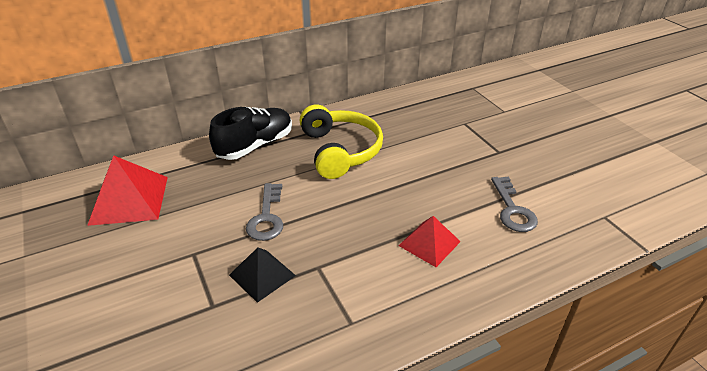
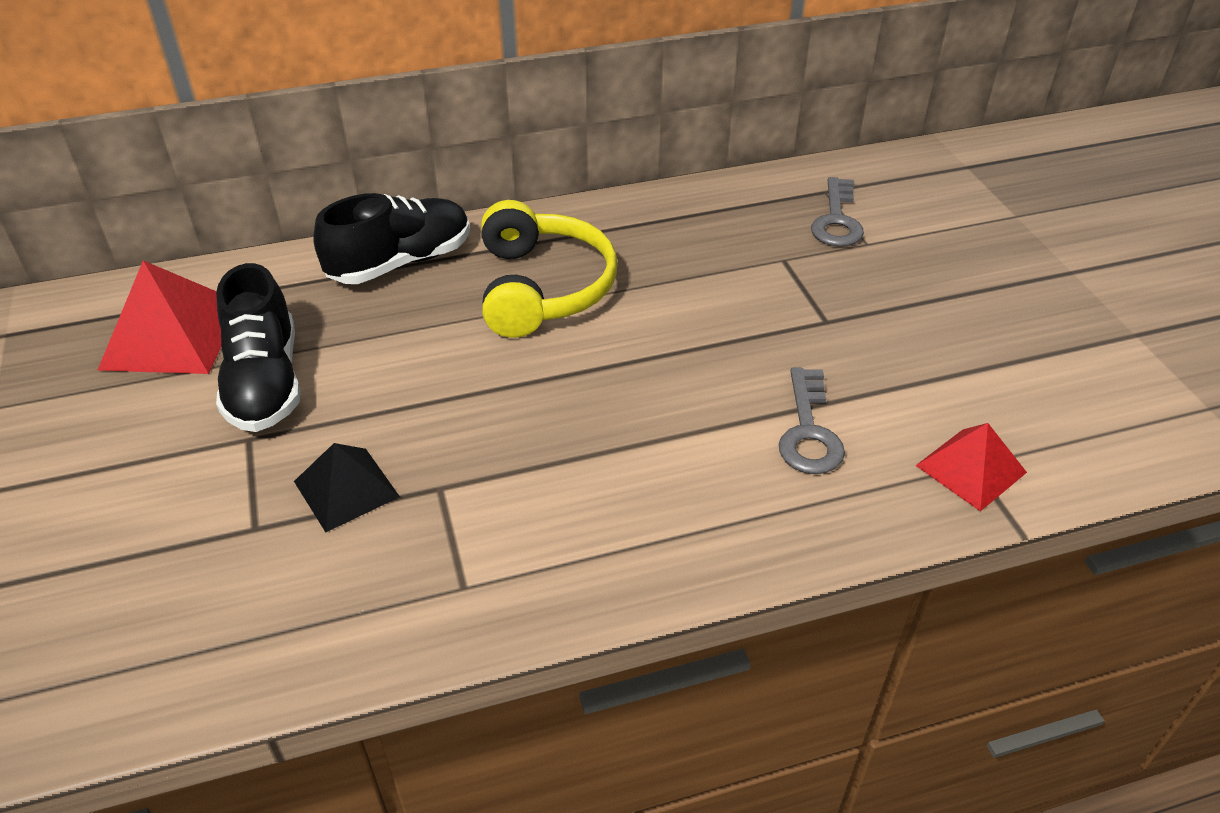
camera: 10 degrees right, 5 degrees up
(194, 220) = (265, 382): none -> black shoe
(266, 217) = (382, 392): grey key -> grey key (837, 220)
(429, 243) = (639, 472): red pyramid -> red pyramid (971, 469)

